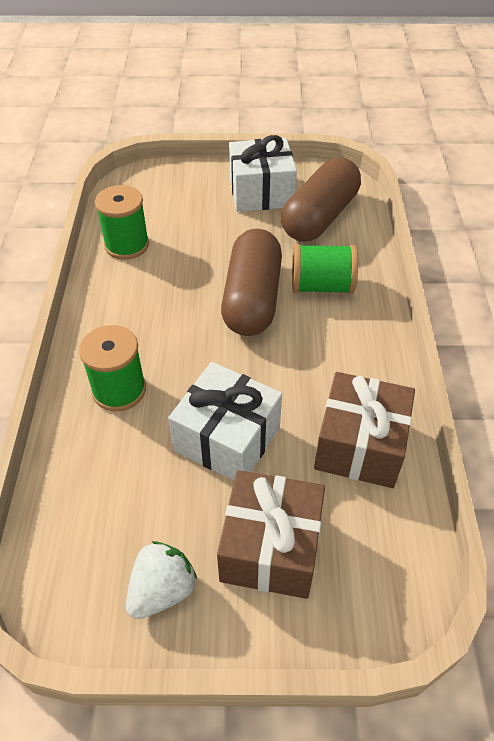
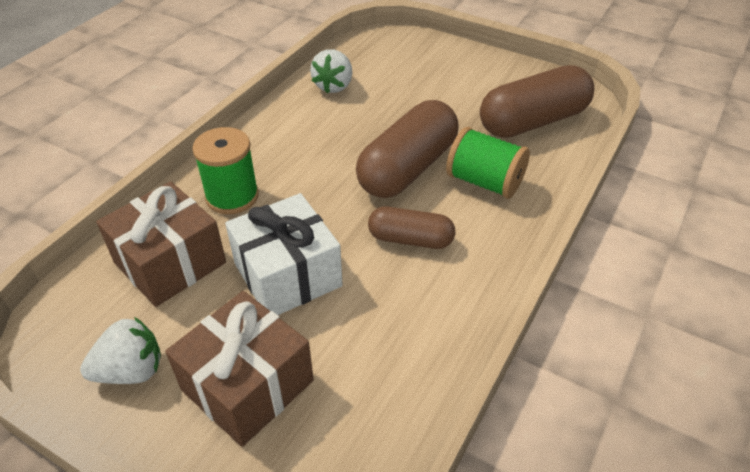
camera: 30 degrees right, 5 degrees down
(127, 245) = (334, 86): green spool -> white strawberry
(261, 192) = (491, 82): white gift -> none
(302, 361) = (410, 239): none -> brown capsule
(360, 445) = (405, 338): brown gift -> brown gift (170, 262)

